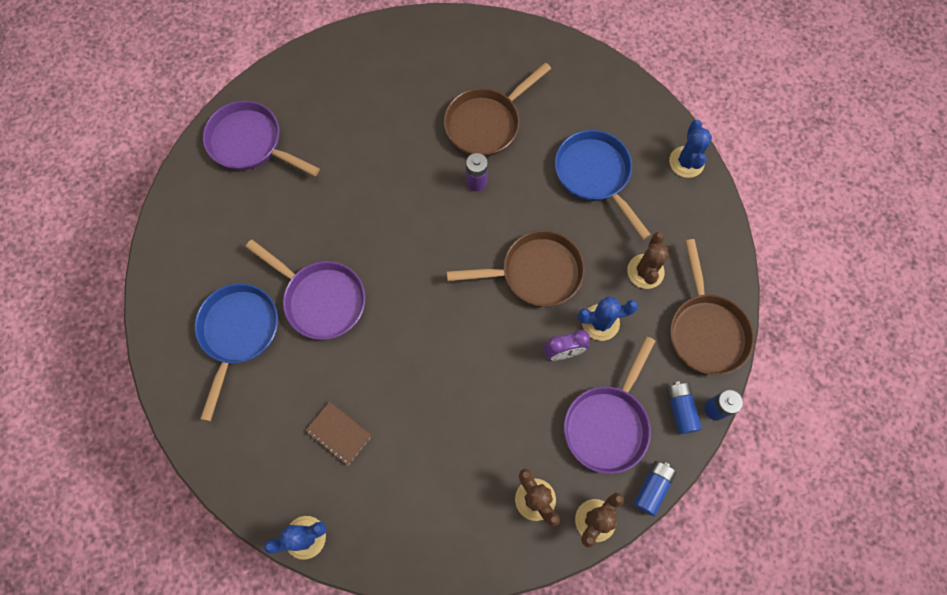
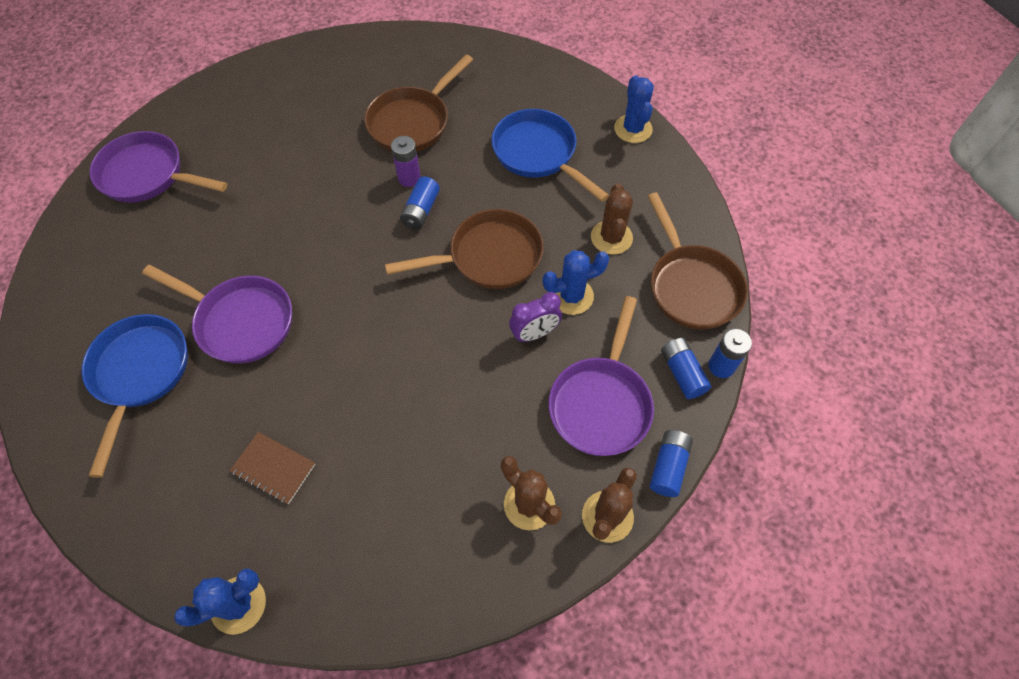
camera: 10 degrees left, 10 degrees down
(483, 217) = (421, 210): none -> blue battery

